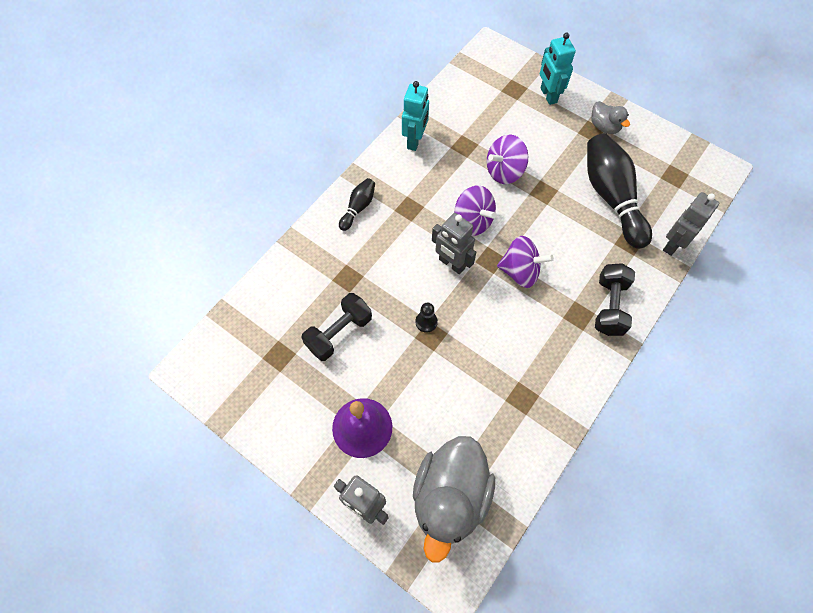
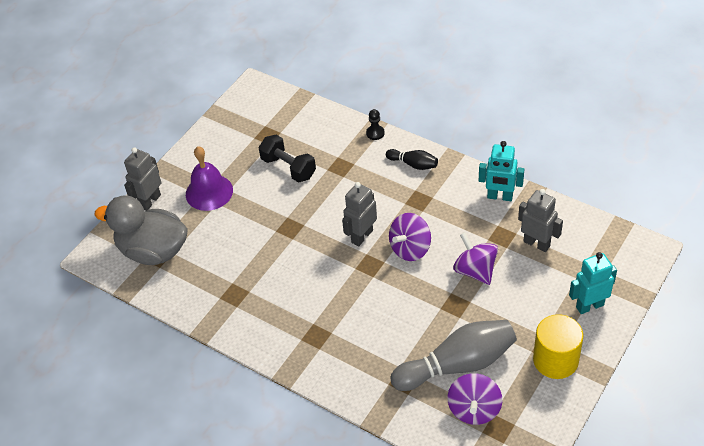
camera: 90 degrees right, 15 degrees down
(426, 322) = (302, 223): black pawn -> black pawn (375, 133)
(520, 271) = (359, 288): purple spinning top -> purple spinning top (474, 409)
(604, 127) = (555, 360): grey duck -> yellow cylinder
(609, 306) = (327, 361): black dumbbell -> none
(611, 197) = (457, 365): black bowling pin -> grey bowling pin
(672, 244) = (405, 420): grey robot -> grey robot (537, 243)

